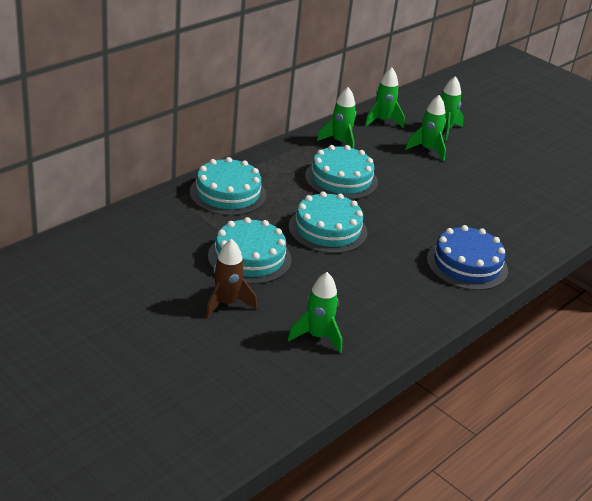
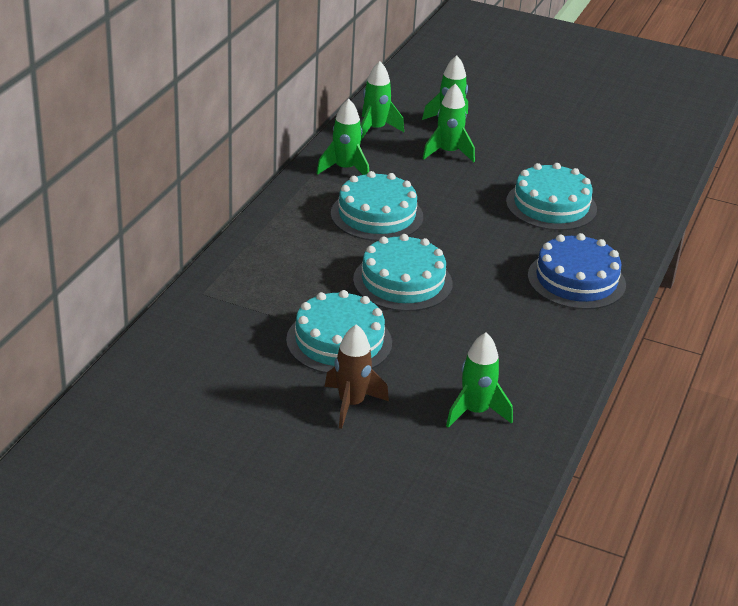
camera: 20 degrees left, 0 degrees up
(228, 193) = (260, 269): turquoise cake -> turquoise cake (551, 205)

